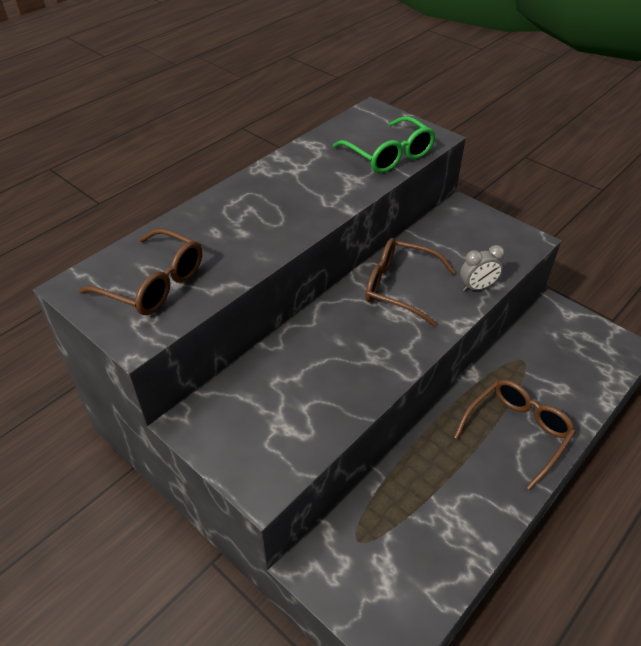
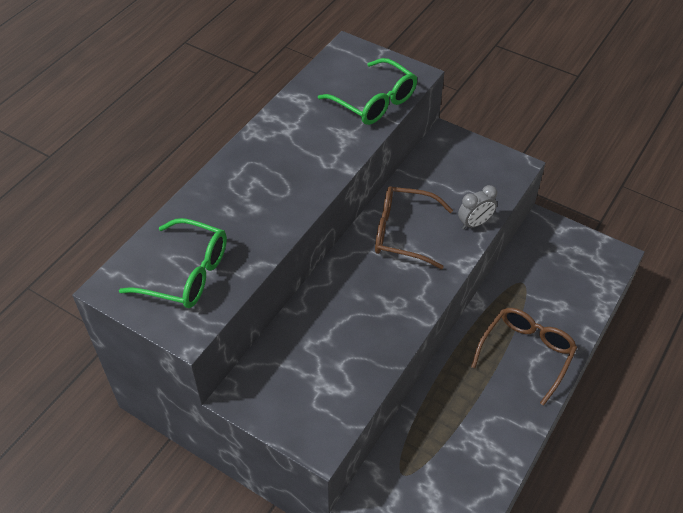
camera: 10 degrees left, 5 degrees up
(154, 284) = (187, 274): brown glasses -> green glasses

